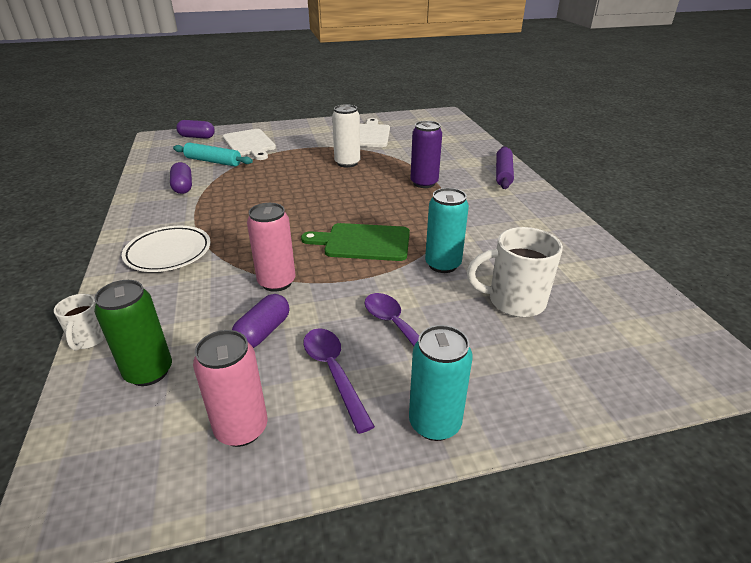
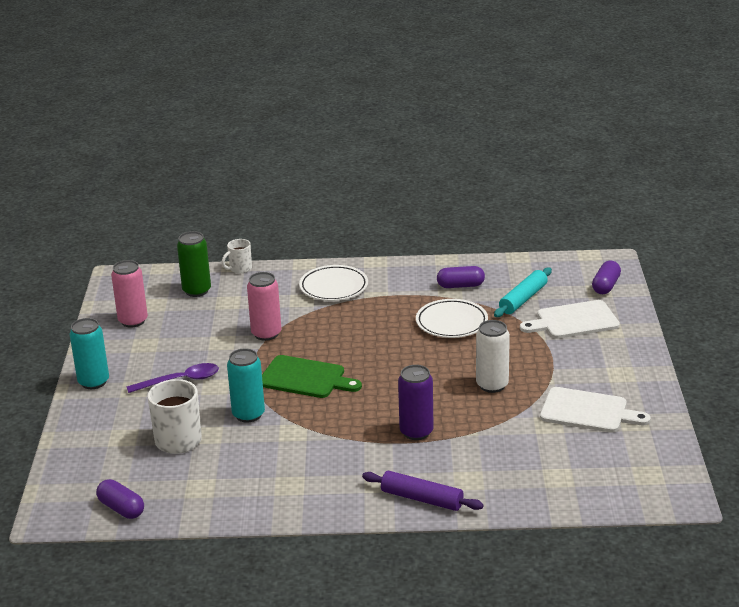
camera: 105 degrees right, 5 degrees down
(89, 340) = (239, 269): white mug -> white mug turned 45 degrees counterclockwise
(252, 185) = (451, 323): none -> white plate
(263, 332) = (210, 328): purple capsule -> purple capsule (121, 508)
(334, 373) = (155, 352): purple spoon -> none
(363, 242) = (305, 378): green cutting board -> green cutting board turned 90 degrees clockwise

